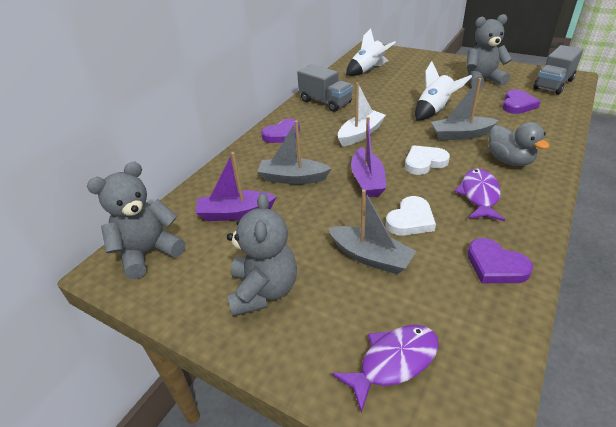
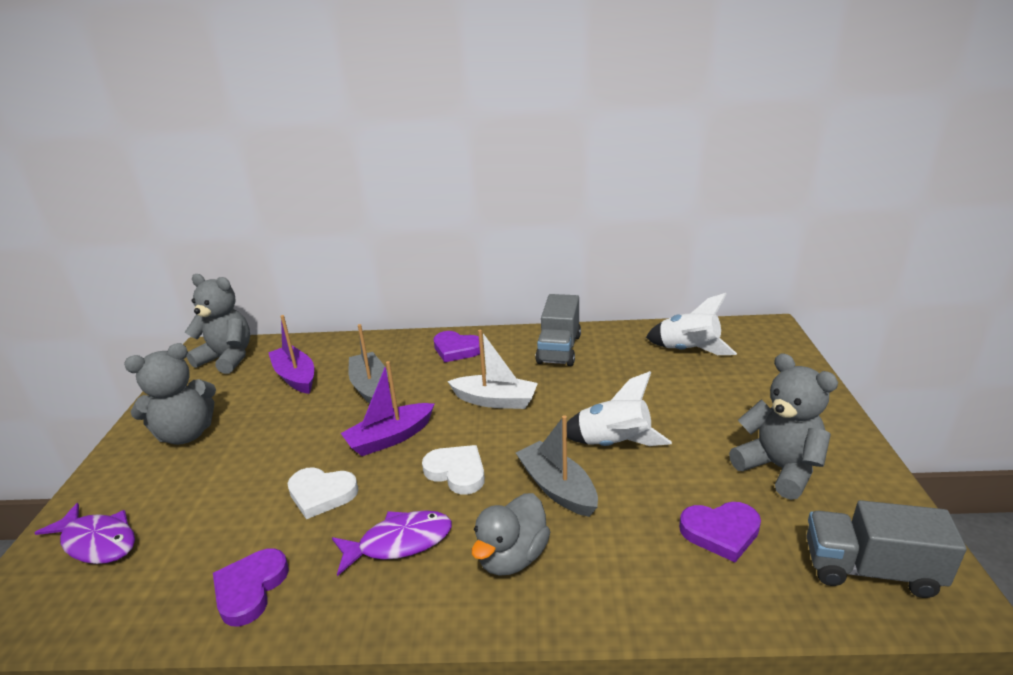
camera: 60 degrees right, 10 degrees down
(370, 257) = (246, 483): grey boat -> none

